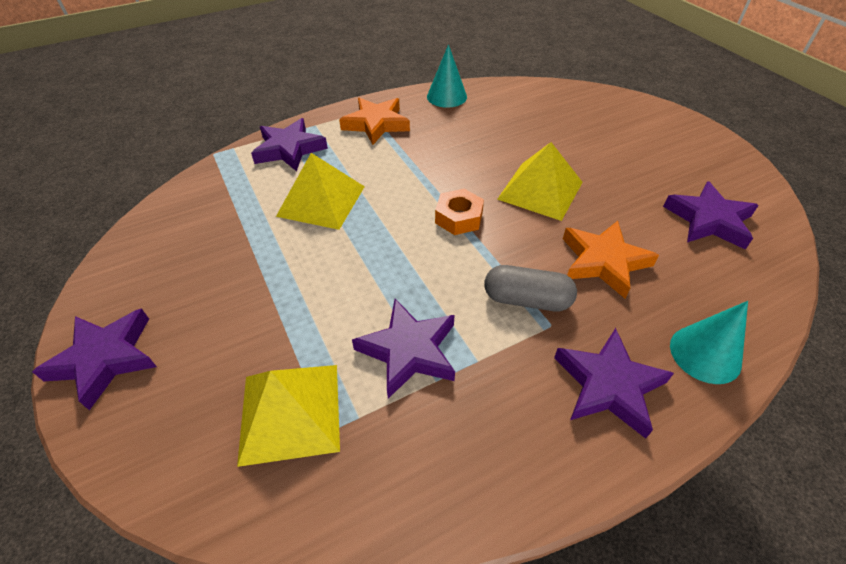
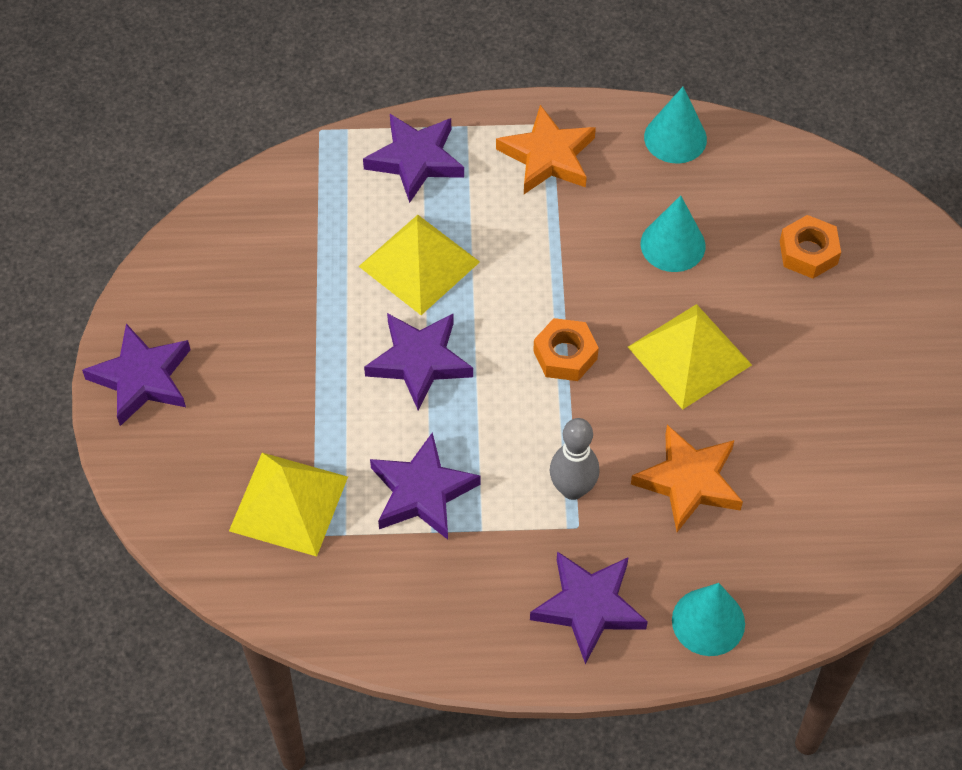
camera: 25 degrees right, 10 degrees up
(483, 141) = (673, 245): none -> turquoise cone
(527, 299) = (572, 489): grey capsule -> grey bowling pin
(564, 121) = (808, 252): none -> orange nut
(709, 220) = (860, 483): purple star -> purple star (419, 362)

